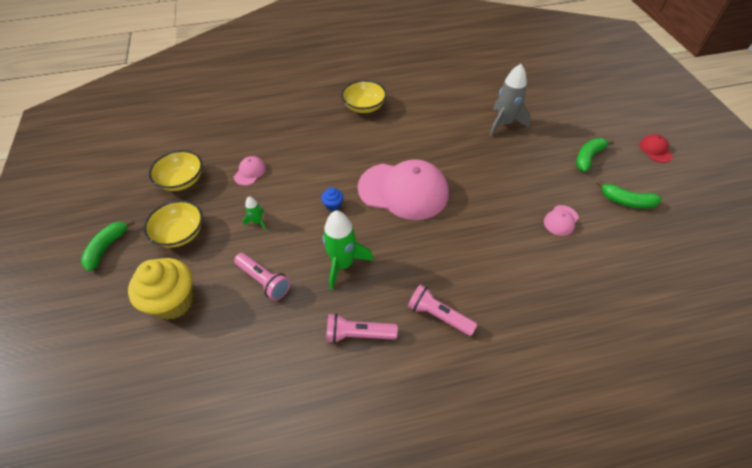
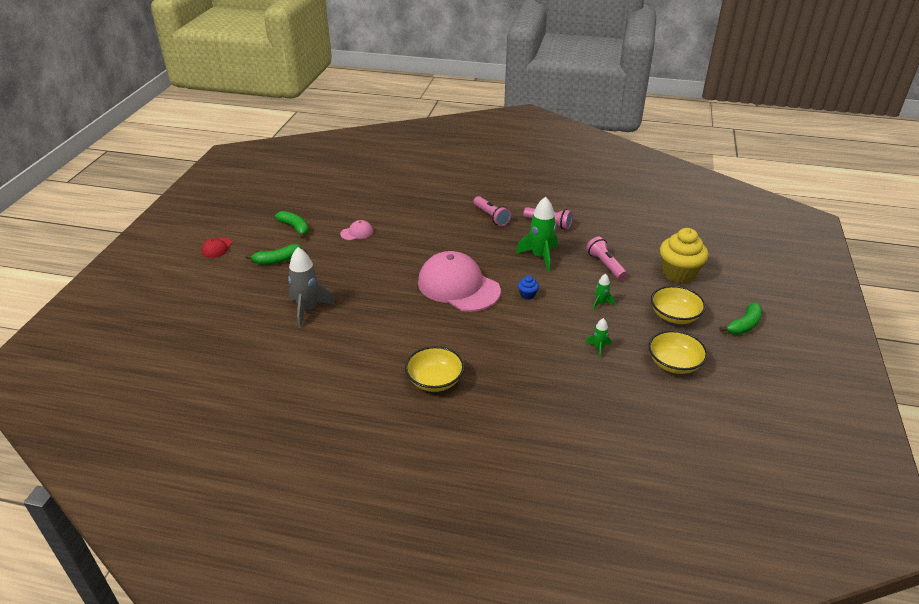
camera: 155 degrees left, 15 degrees down
(250, 172) = (598, 348): pink cap -> green rocket

